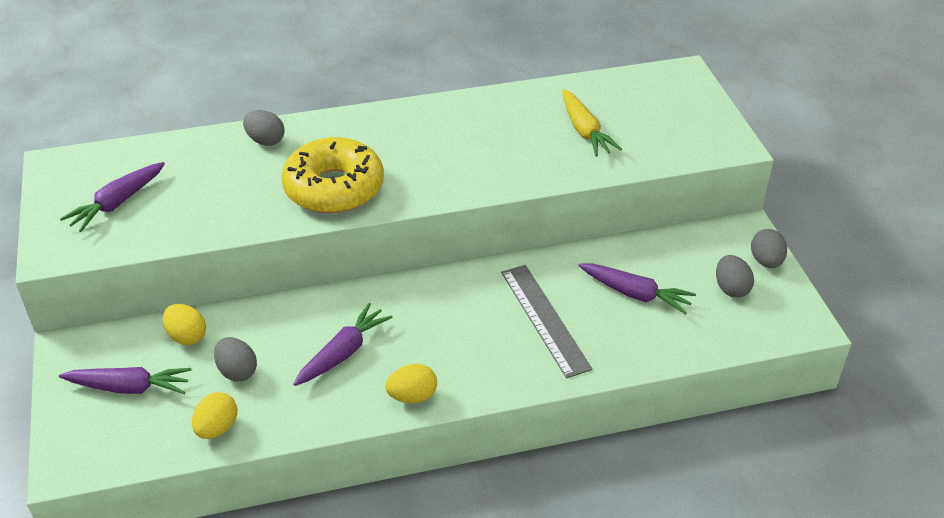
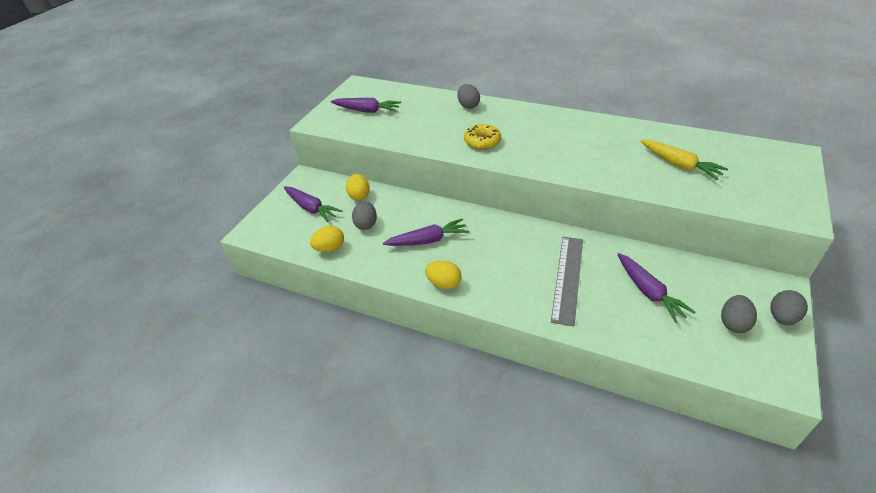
camera: 40 degrees right, 0 degrees up
(117, 203) = (367, 111): purple carrot -> purple carrot turned 150 degrees counterclockwise
(334, 188) = (482, 142): yellow donut -> yellow donut, size x0.54
(584, 131) = (679, 165): yellow carrot -> yellow carrot turned 60 degrees counterclockwise

